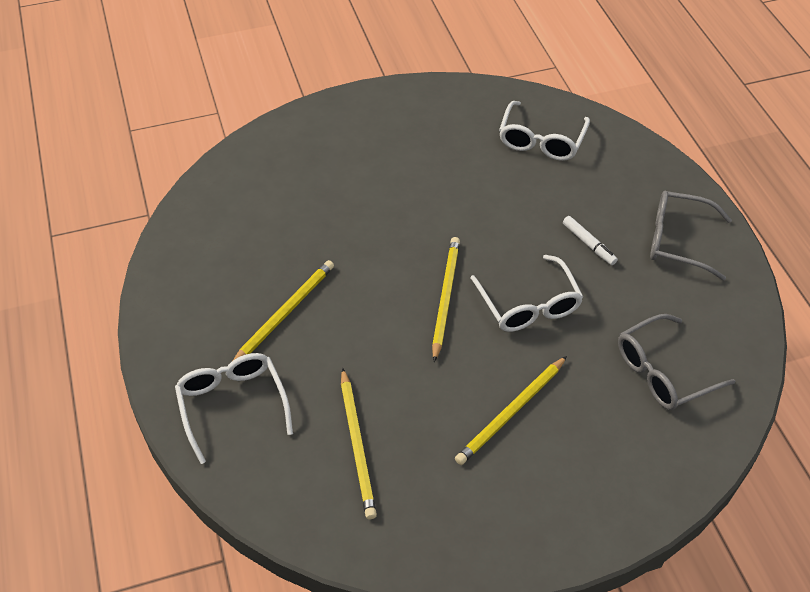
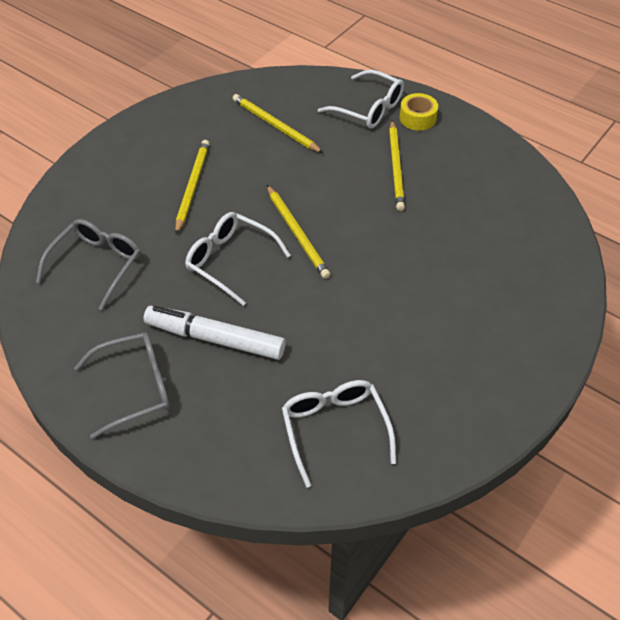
camera: 145 degrees right, 0 degrees up
(197, 359) = (417, 118): none -> yellow tape
(588, 244) = (215, 339): white marker -> white marker, size x2.01

